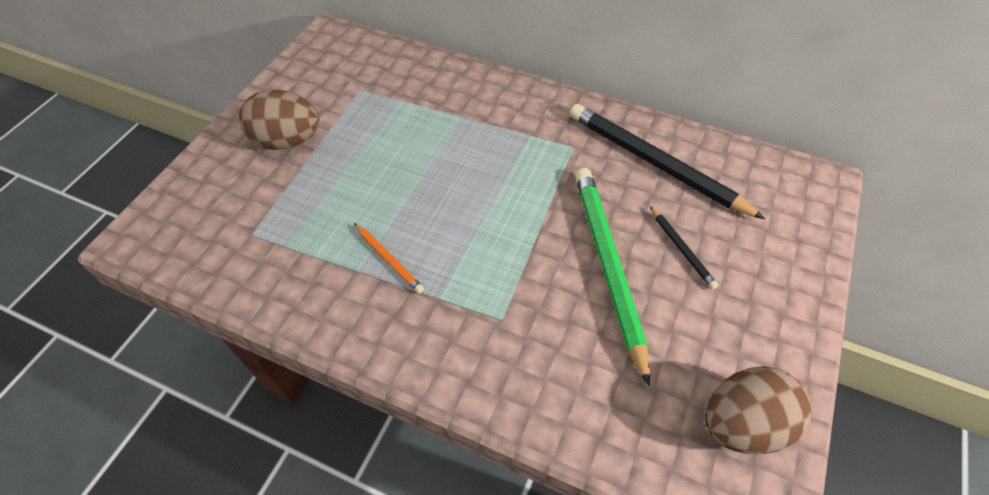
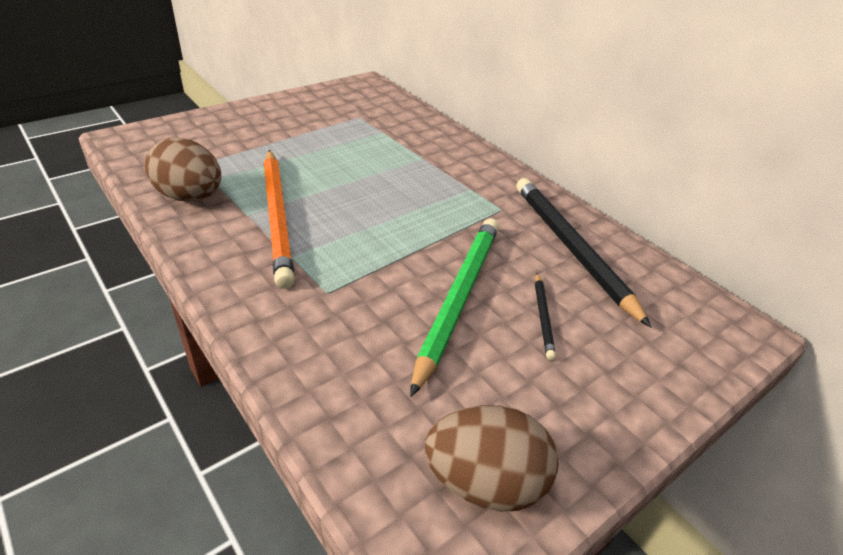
camera: 25 degrees right, 15 degrees down
(287, 141) = (277, 126): brown egg -> brown egg (190, 197)
(388, 259) = (277, 217): orange pencil -> orange pencil, size x2.23

